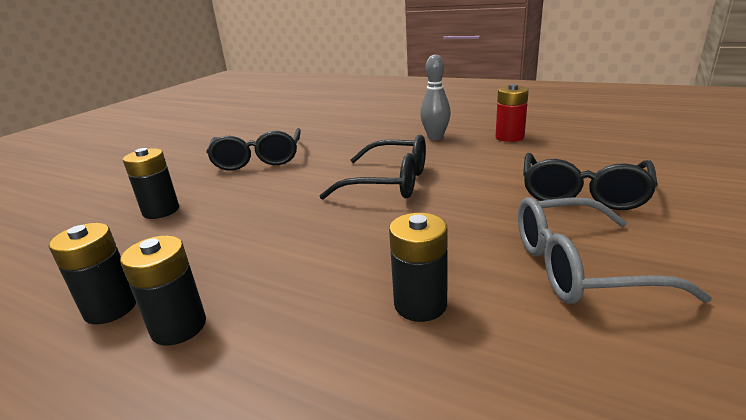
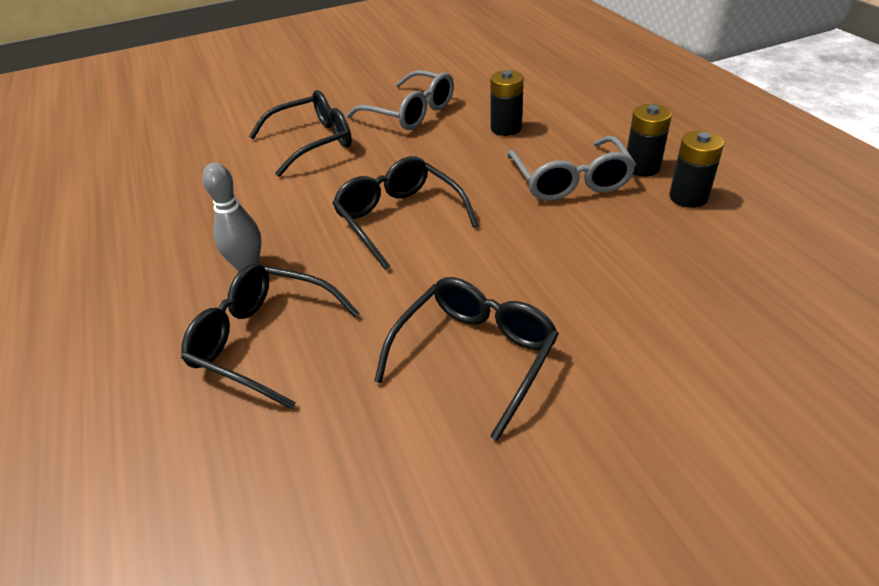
camera: 140 degrees left, 15 degrees up
(161, 211) = (642, 298): black battery -> none
(267, 268) = (570, 181): none -> grey glasses
(372, 130) = (263, 340): none -> black glasses
(509, 137) = (204, 221): red battery -> none

